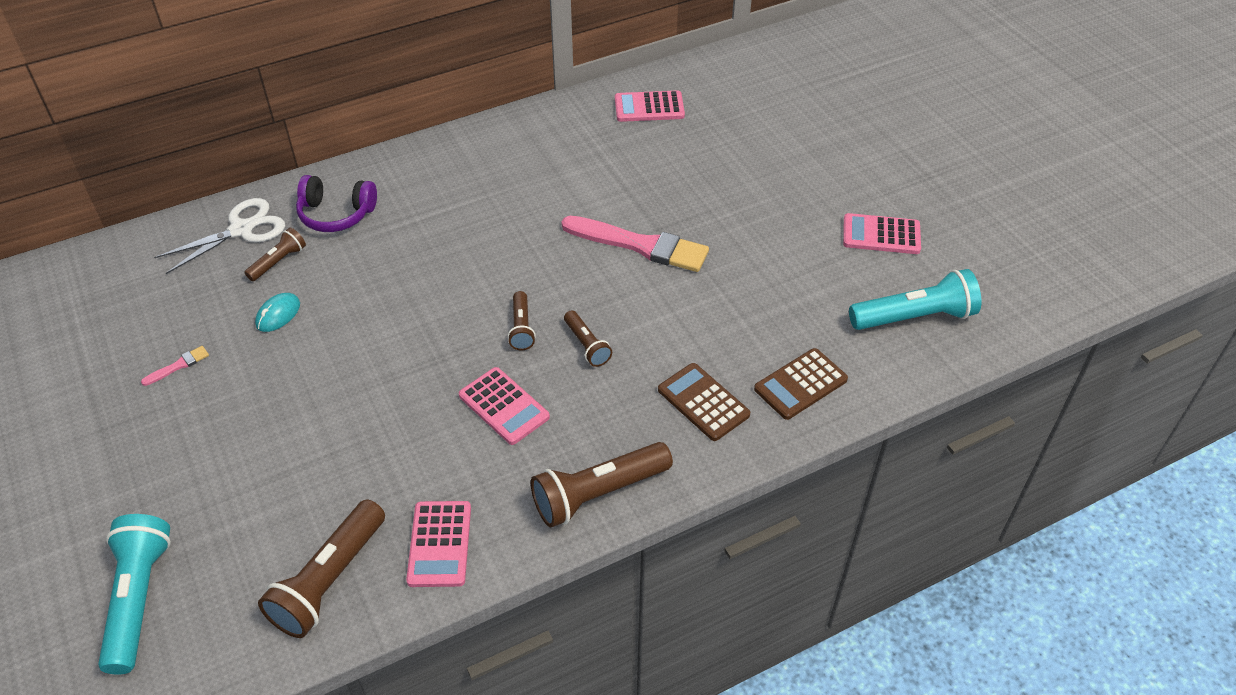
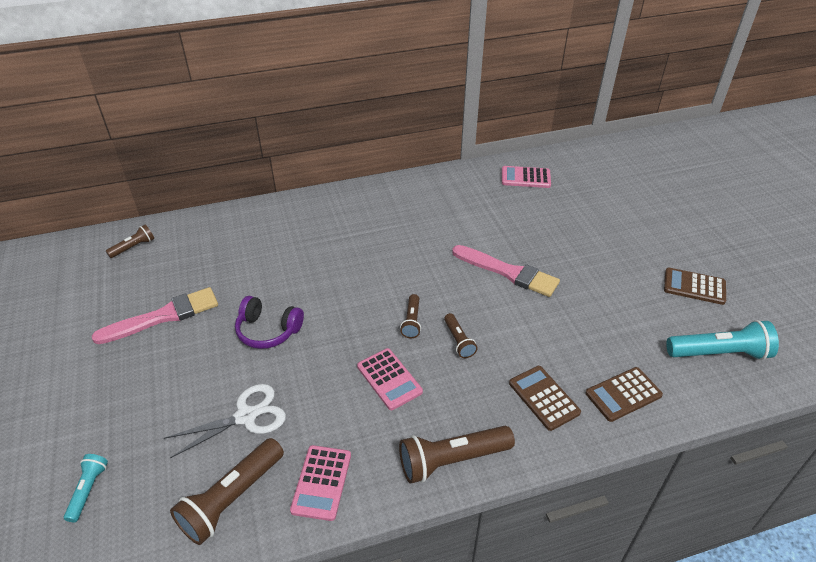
camera: 10 degrees right, 5 degrees down
(138, 599) = (88, 490): turquoise flashlight -> turquoise flashlight, size x0.55
(178, 366) = (163, 316): pink brush -> pink brush, size x2.44
(241, 230) = (229, 228): white scissors -> white scissors (246, 416)
(278, 262) = (249, 253): brown flashlight -> brown flashlight (133, 247)
(278, 314) = (240, 289): turquoise mouse -> none
(336, 214) = (295, 225): purple headphones -> purple headphones (268, 330)
(881, 235) = (694, 286): pink calculator -> brown calculator

